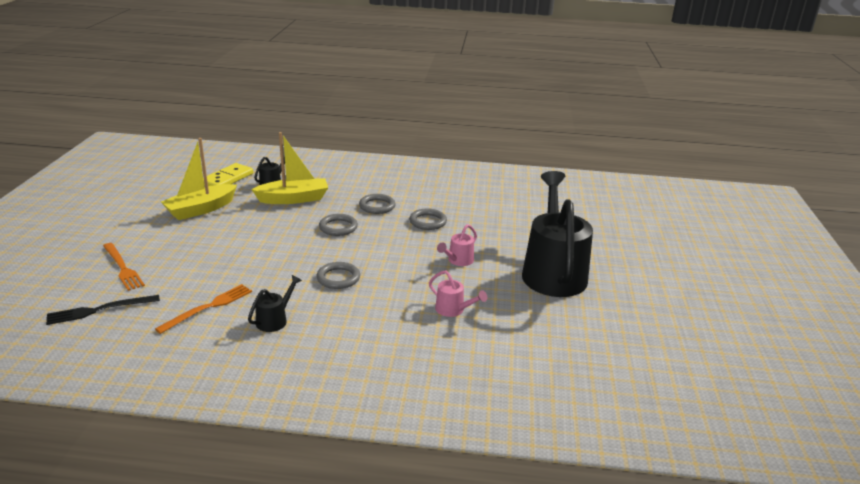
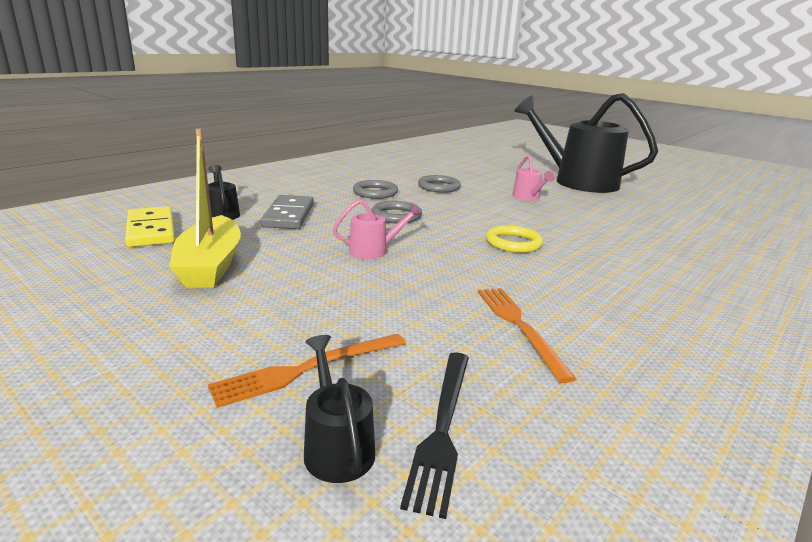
camera: 55 degrees left, 5 degrees down
(122, 268) = (306, 369): orange fork -> orange fork turned 150 degrees clockwise
(275, 320) = (584, 294): black watering can -> black watering can (336, 445)
(293, 199) = (288, 215): yellow boat -> grey domino
(338, 278) = (513, 243): grey ring -> yellow ring
(453, 310) = (617, 220): pink watering can -> pink watering can (374, 250)

